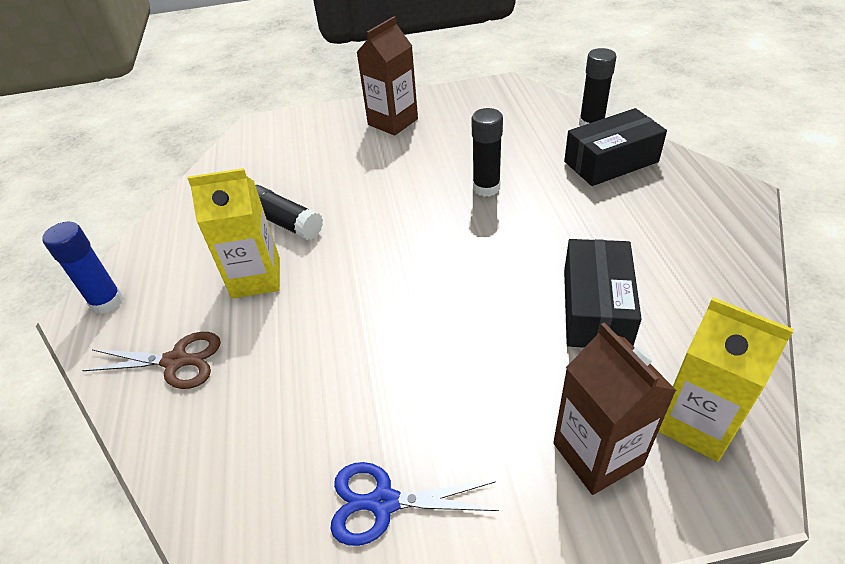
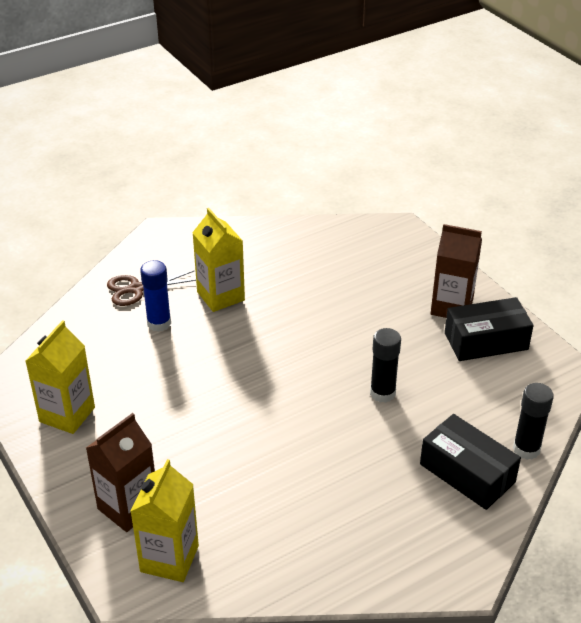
camera: 65 degrees right, 5 degrees down
(107, 302) = (173, 237): blue glue stick -> blue glue stick (159, 323)
(176, 361) = (137, 289): brown scissors -> brown scissors turned 90 degrees clockwise
(284, 222) = (284, 288): black glue stick -> none
(384, 502) = (67, 414): blue scissors -> yellow carton
(596, 308) = (261, 489): black box -> black box (486, 341)

